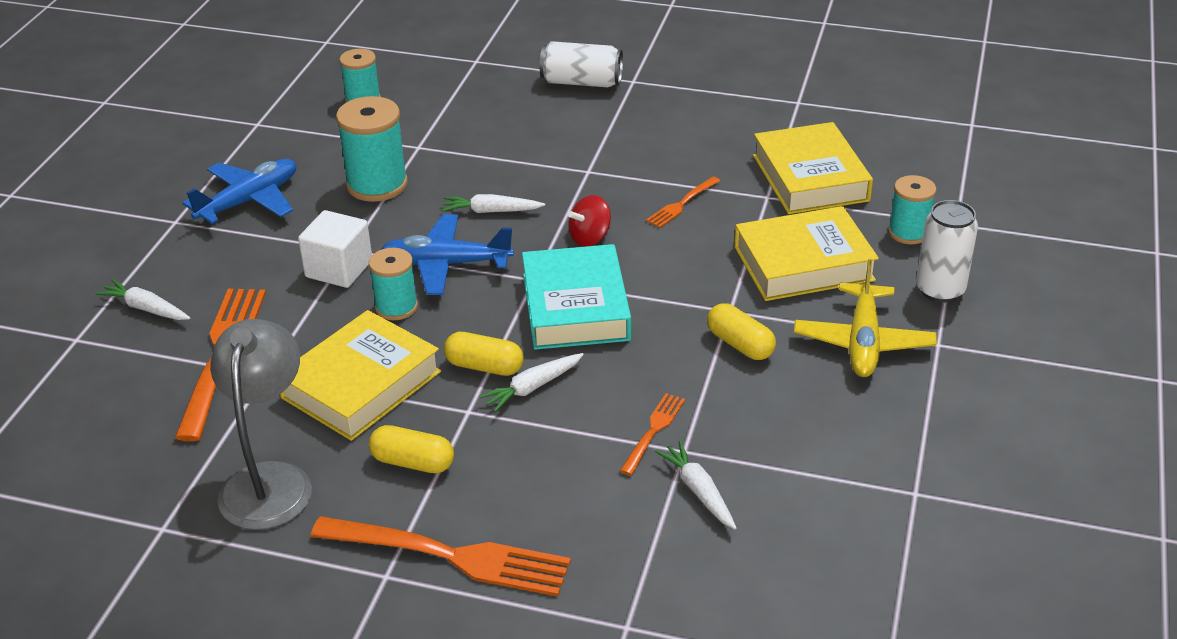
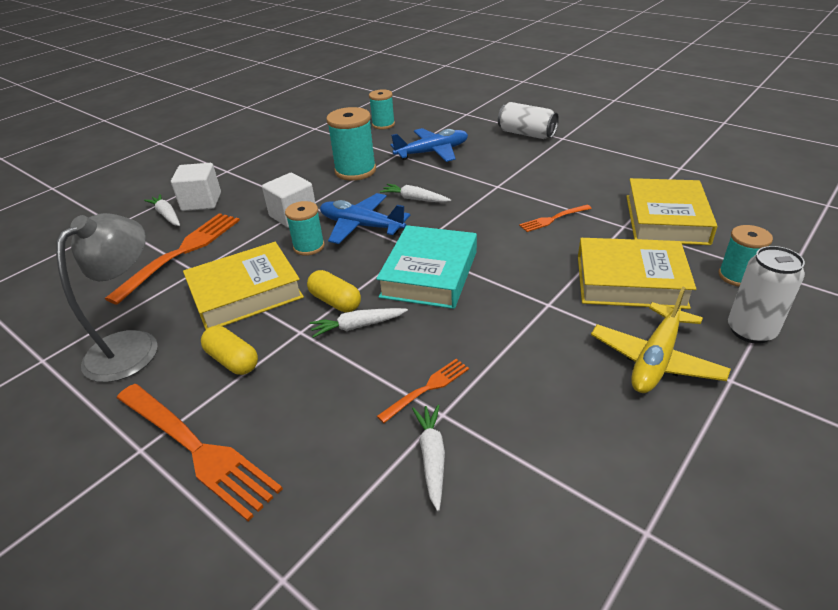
camera: 25 degrees right, 0 degrees up
(181, 277) = (201, 202): none -> white cube
(249, 201) = (275, 167): blue plane -> blue plane (432, 152)
(590, 238) = (471, 229): red spinning top -> none
(740, 344) = (542, 334): yellow capsule -> none

